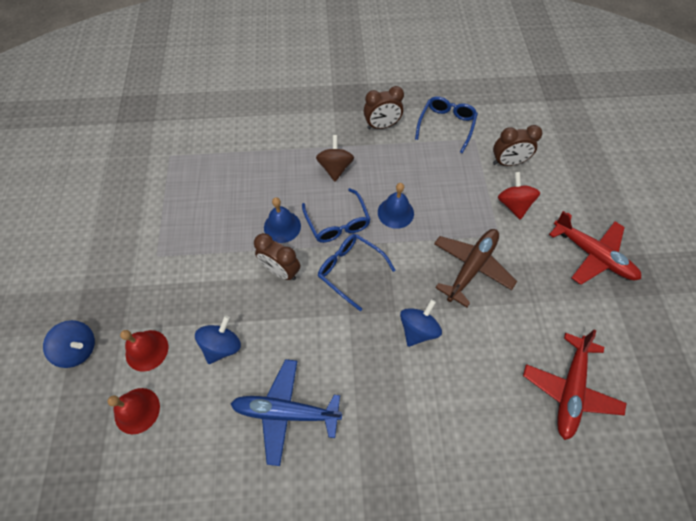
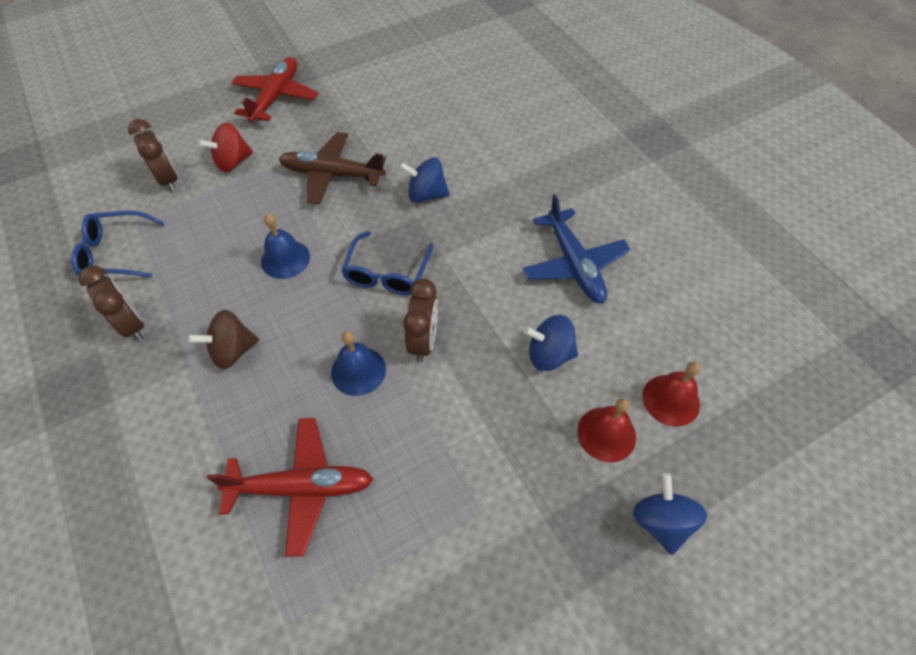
camera: 115 degrees left, 5 degrees down
(337, 223) = (326, 311): blue glasses -> none
(569, 389) = (424, 89): red plane -> red plane (301, 487)

